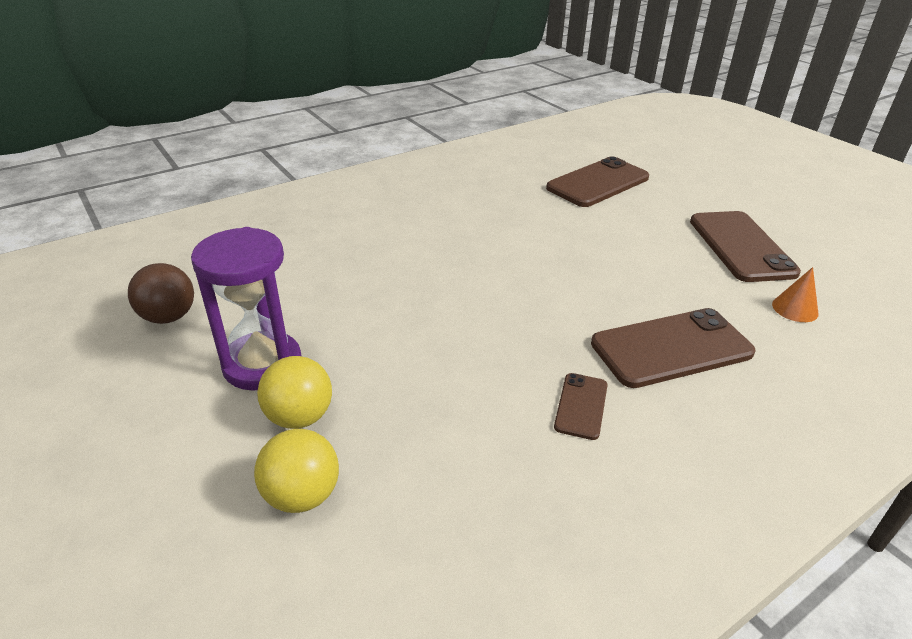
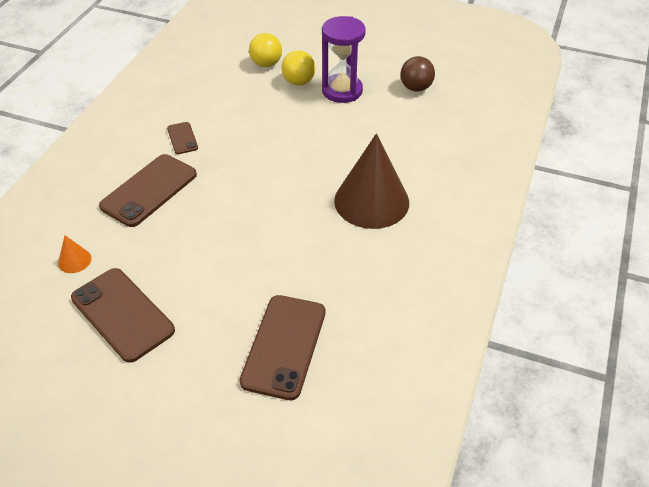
camera: 145 degrees right, 10 degrees up
(414, 231) = (371, 201): none -> brown cone

